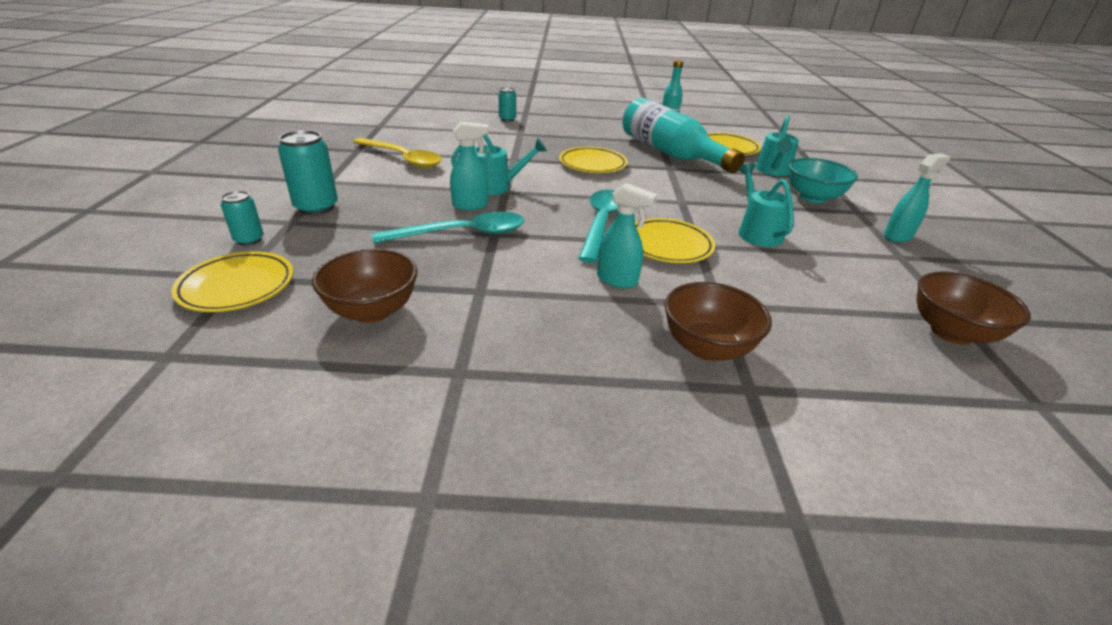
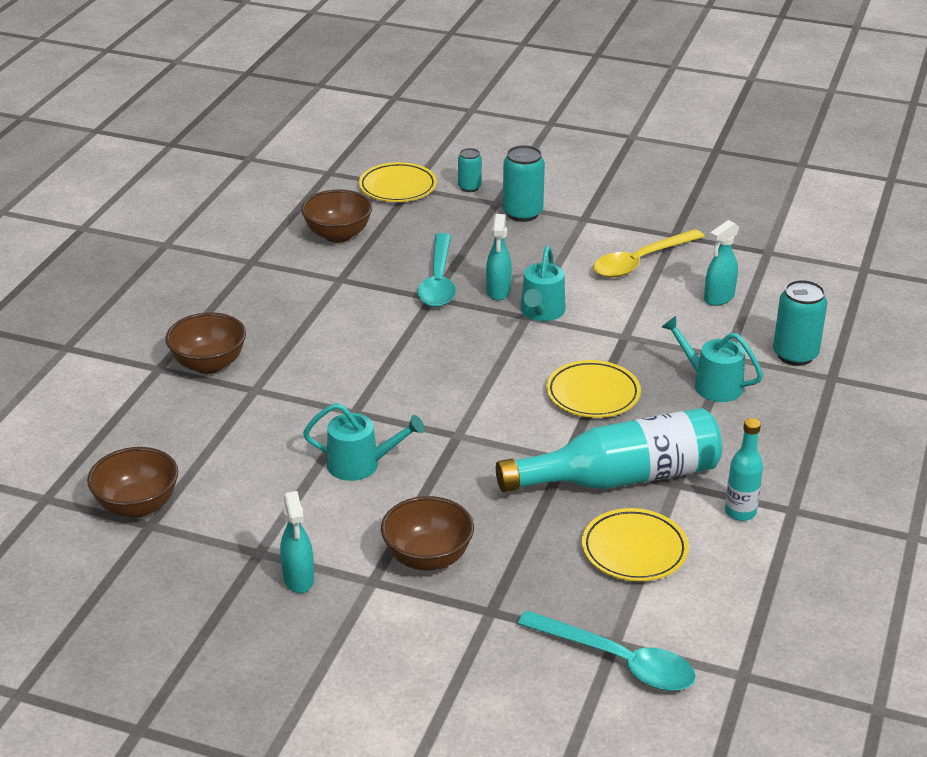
camera: 110 degrees right, 0 degrees up
(507, 119) = (795, 355): turquoise can -> turquoise can, size x1.68
(601, 223) = (426, 363): turquoise spoon -> turquoise spoon (618, 661)
(617, 280) = (319, 346): turquoise spray bottle -> turquoise spray bottle (718, 298)
(668, 245) = (362, 392): yellow plate -> none
(773, 171) = (528, 560): turquoise watering can -> turquoise watering can (711, 384)
(813, 197) = (428, 558): turquoise bowl -> brown bowl

